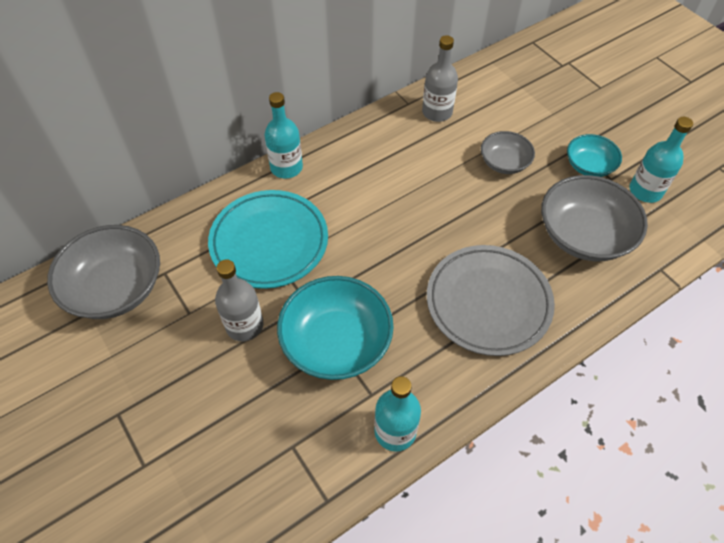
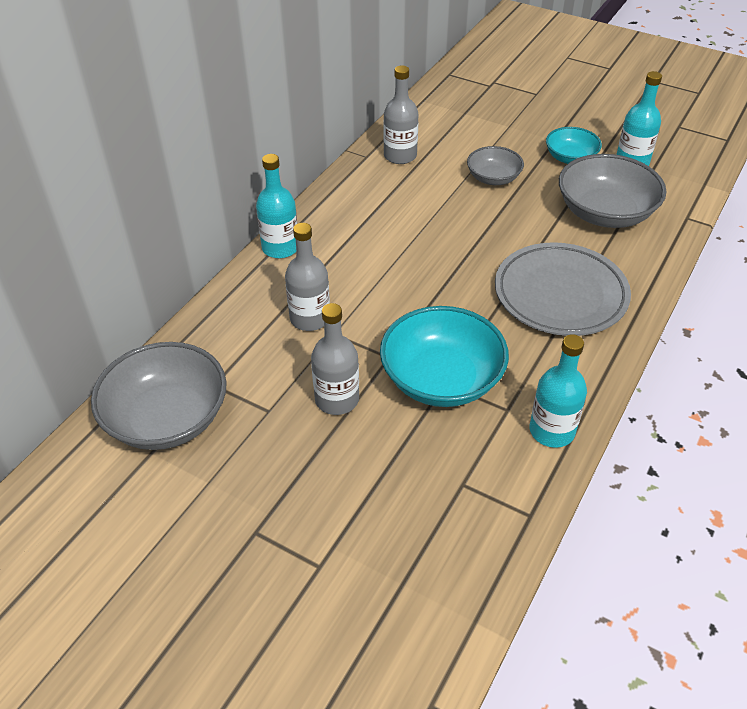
camera: 25 degrees left, 10 degrees down
(269, 242) = (310, 318): turquoise plate -> grey bottle

